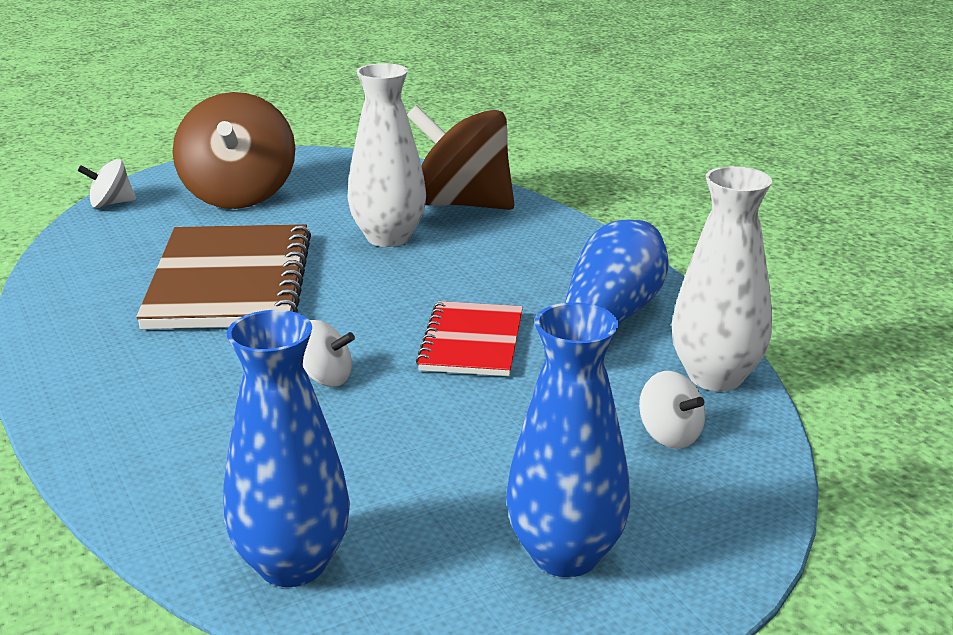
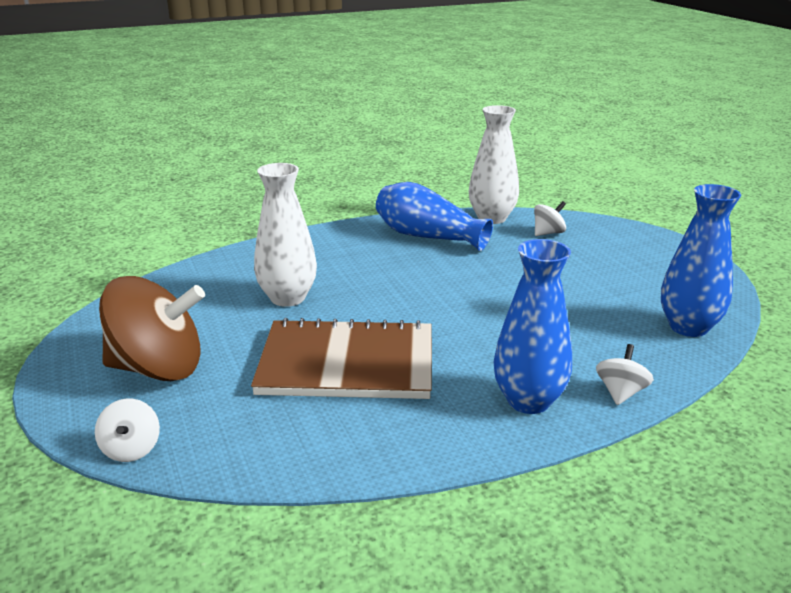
camera: 85 degrees left, 0 degrees up
(324, 378) = (499, 321): white spinning top -> white spinning top (620, 392)
(462, 204) = (238, 269): brown spinning top -> none
(472, 342) = (453, 274): red notebook -> none
(565, 554) = (651, 262): blue vase -> blue vase (528, 401)

